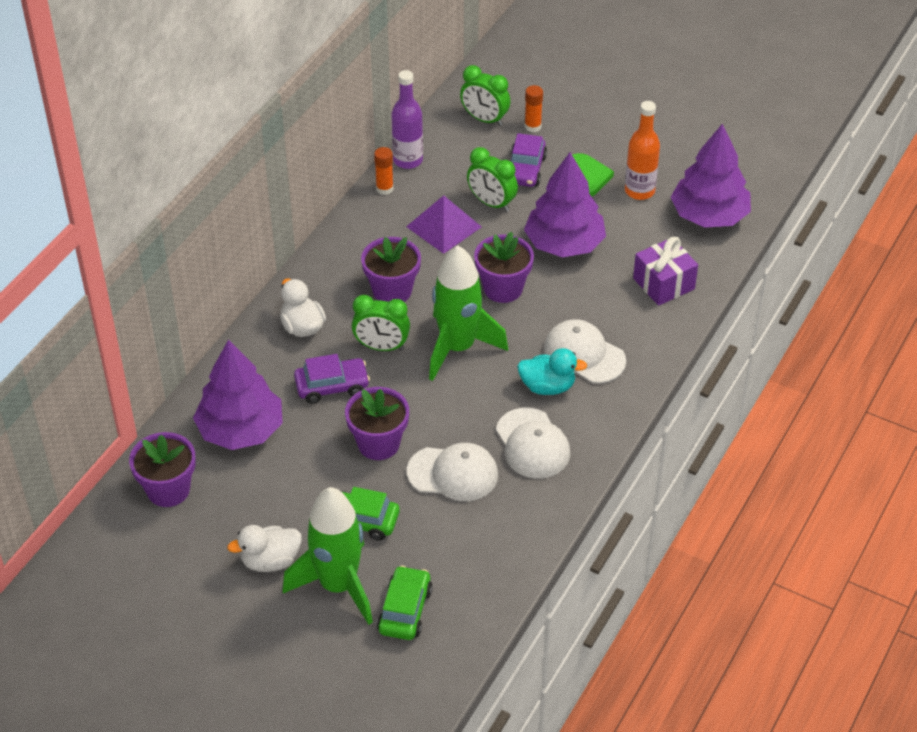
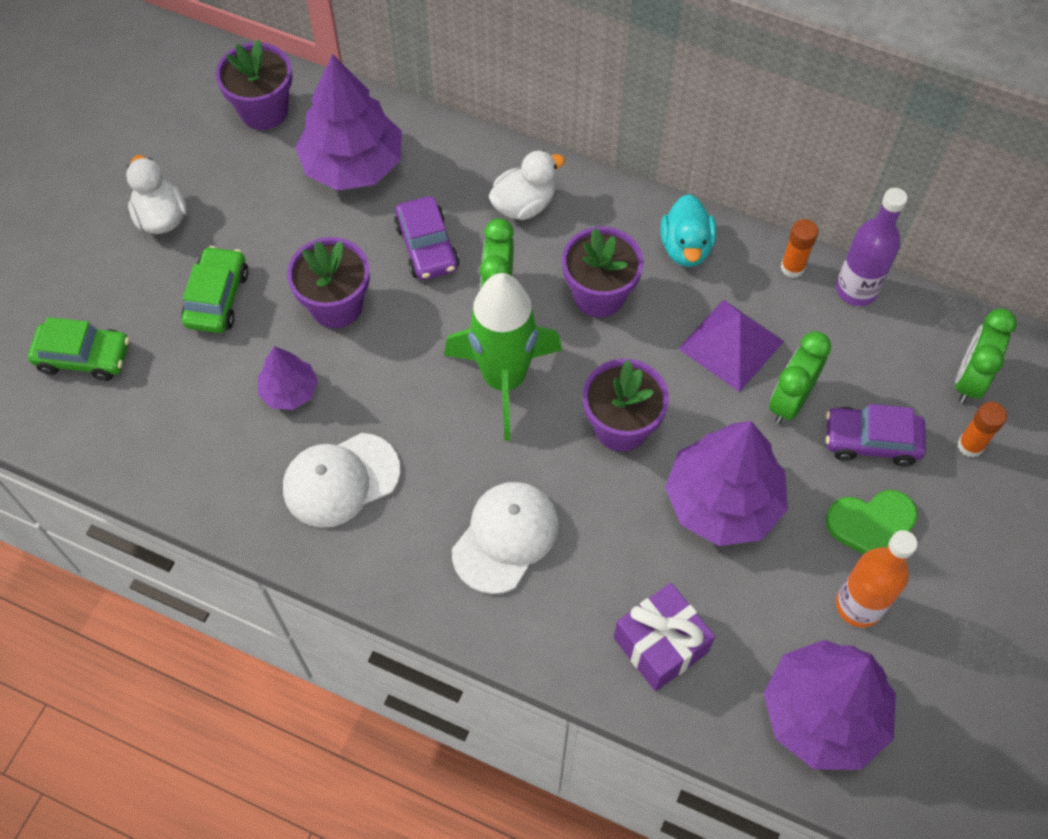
camera: 85 degrees right, 15 degrees up
(338, 586) = (123, 286): green rocket -> none
(453, 473) = (289, 391): white cap -> purple tree
(547, 386) = (442, 493): turquoise duck -> turquoise duck (686, 247)

